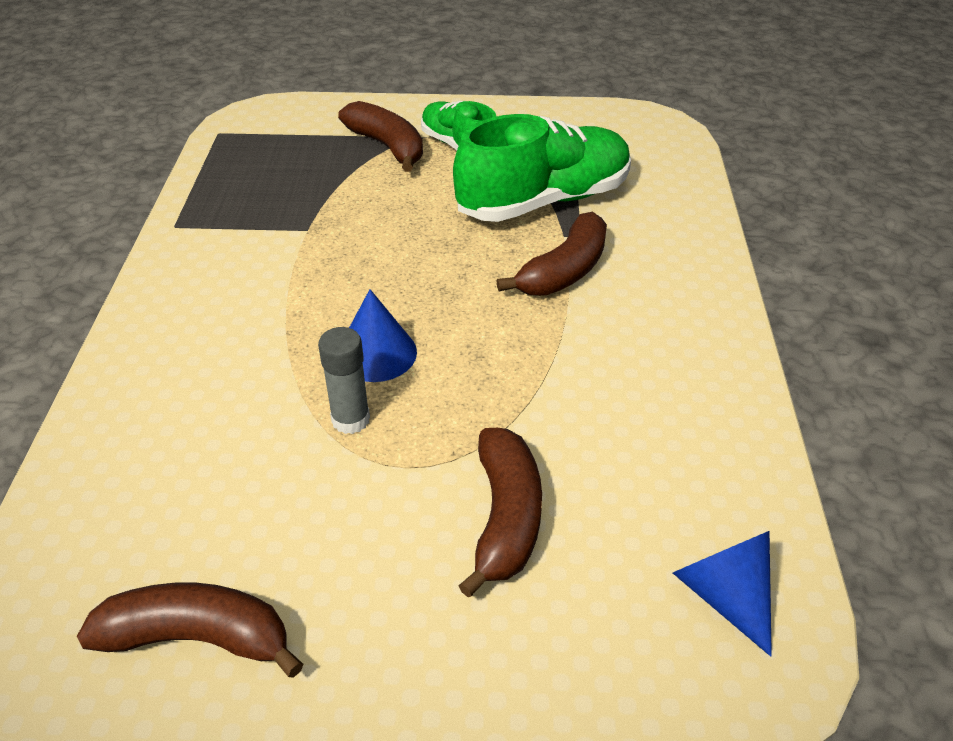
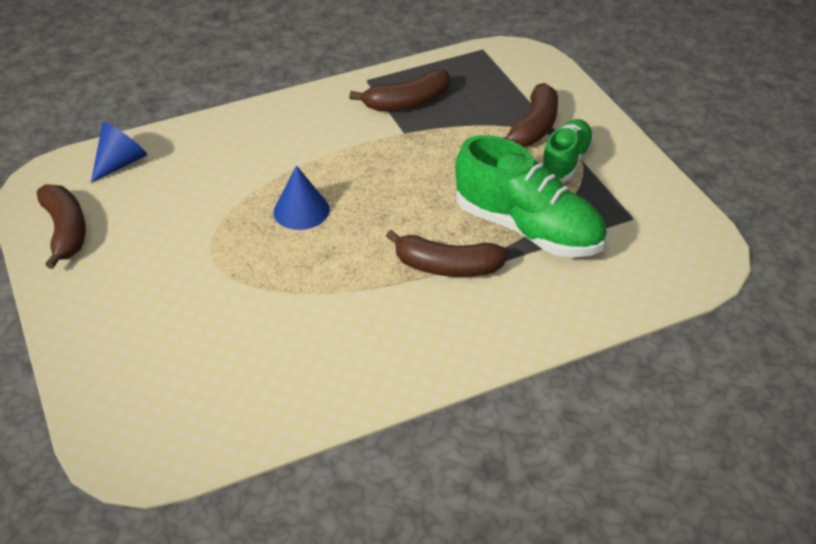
camera: 65 degrees right, 0 degrees up
(350, 419) = (238, 223): grey glue stick -> none
(506, 518) = (193, 314): brown banana -> brown banana (407, 102)
(724, 594) = (178, 427): blue cone -> blue cone (121, 163)

